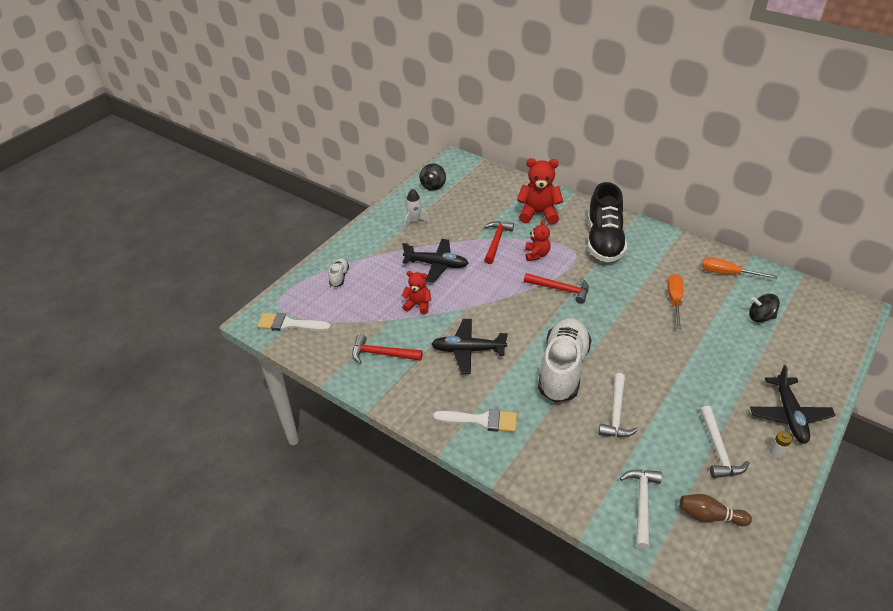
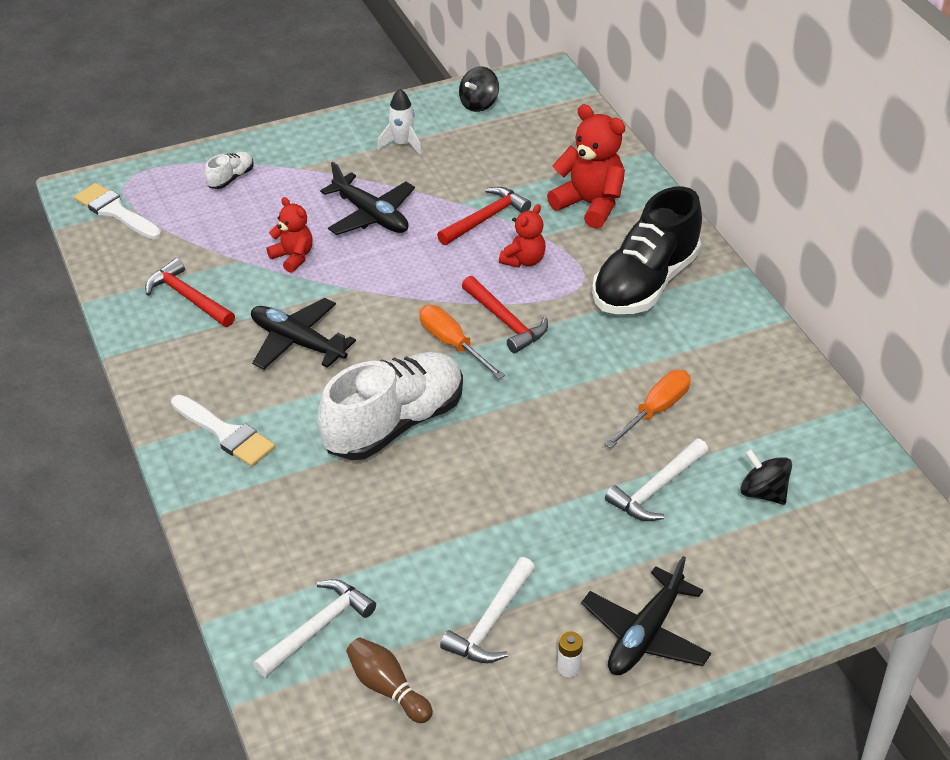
camera: 30 degrees right, 0 degrees up
(616, 413) = (405, 510): white hammer -> white hammer (656, 489)
(727, 273) = (785, 411): orange screwdriver -> orange screwdriver (452, 344)

